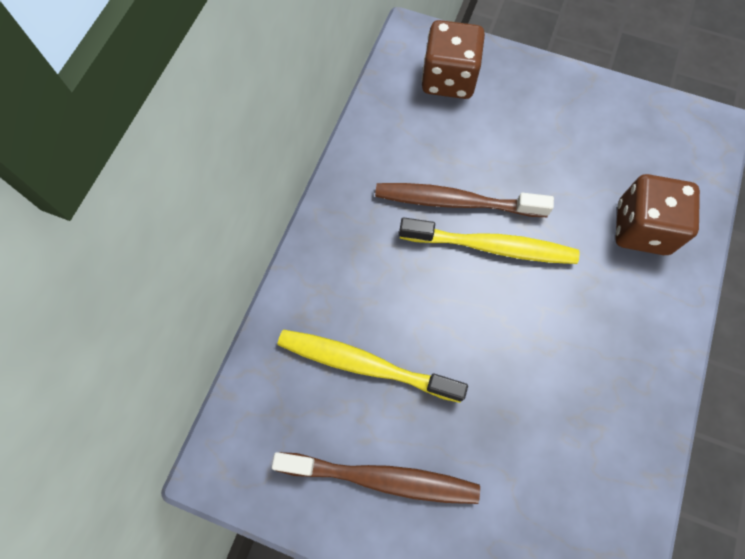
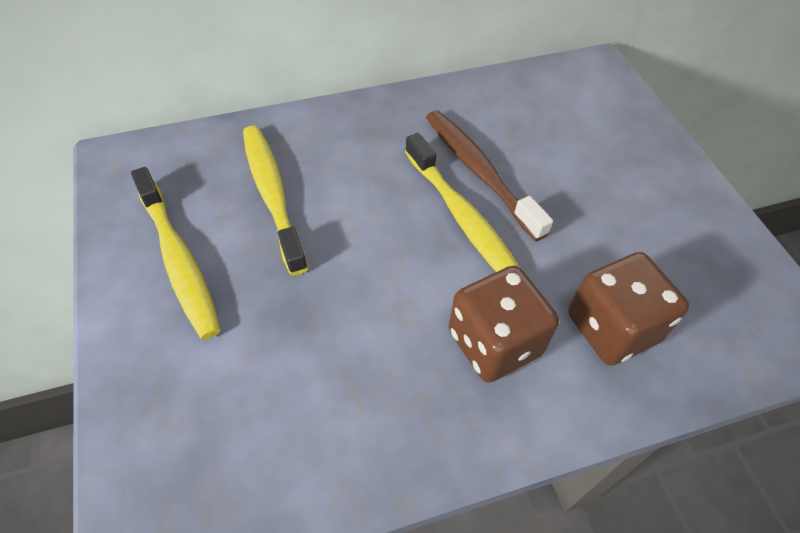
camera: 50 degrees right, 15 degrees down
(382, 478) = (178, 260): brown toothbrush -> yellow toothbrush
(448, 79) = (588, 106): brown dice -> brown dice (494, 343)

